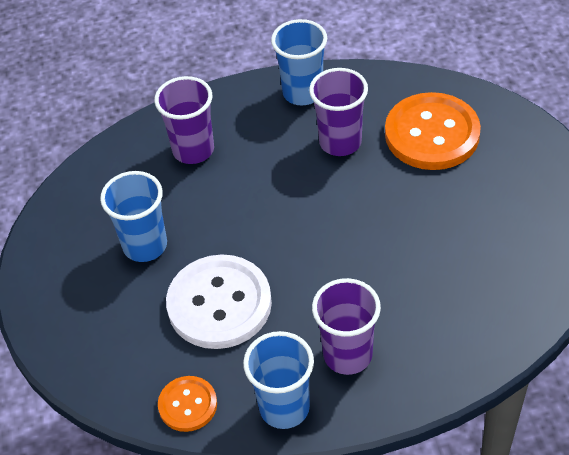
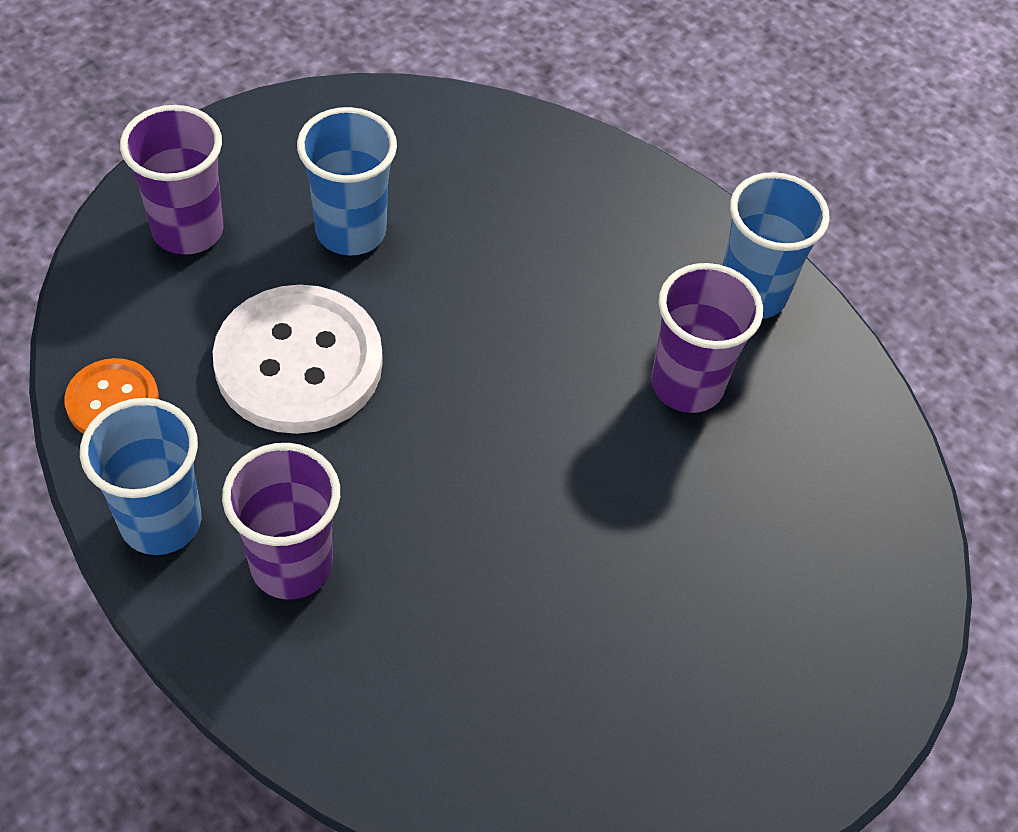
camera: 50 degrees right, 5 degrees up
(193, 150) = (552, 209): purple cup -> purple cup (188, 230)
(432, 134) = (788, 505): orange button -> none

